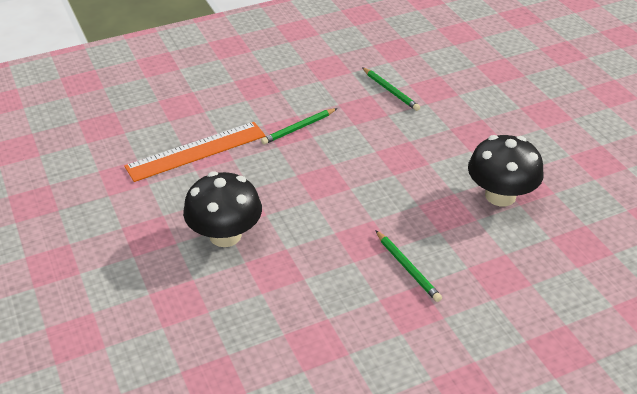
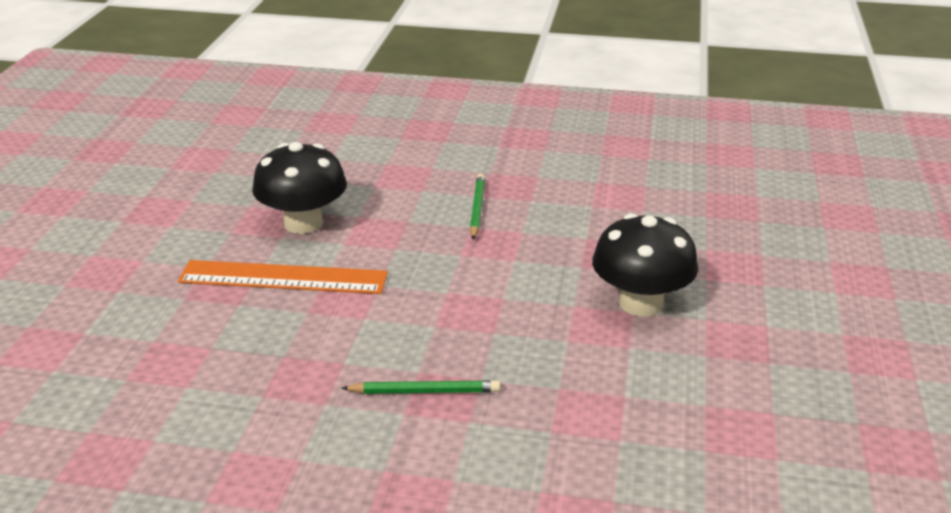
camera: 145 degrees left, 10 degrees down
(196, 151) = (604, 423): orange ruler -> orange ruler (283, 278)
(390, 91) = (227, 388): green pencil -> none

